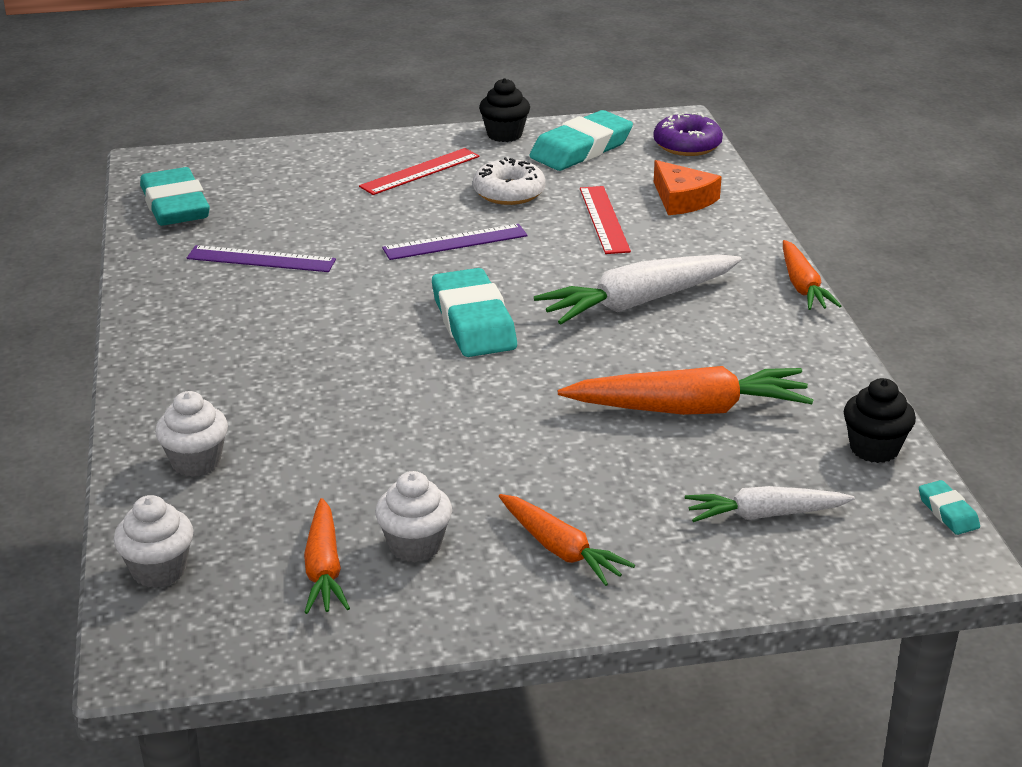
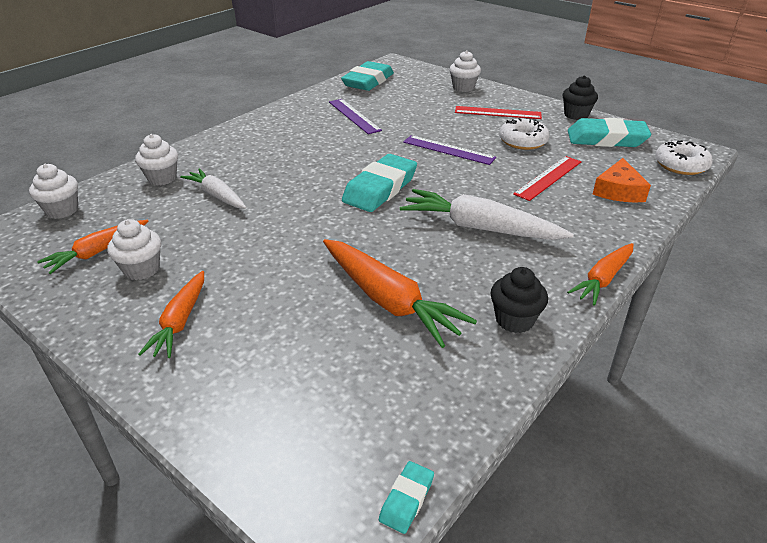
camera: 50 degrees right, 5 degrees up
(317, 157) = (463, 87): none -> white cupcake
(687, 145) = (680, 165): purple donut -> white donut
(765, 515) = (300, 393): white carrot -> white carrot (217, 196)
(874, 449) = (446, 411): black cupcake -> black cupcake (514, 320)

